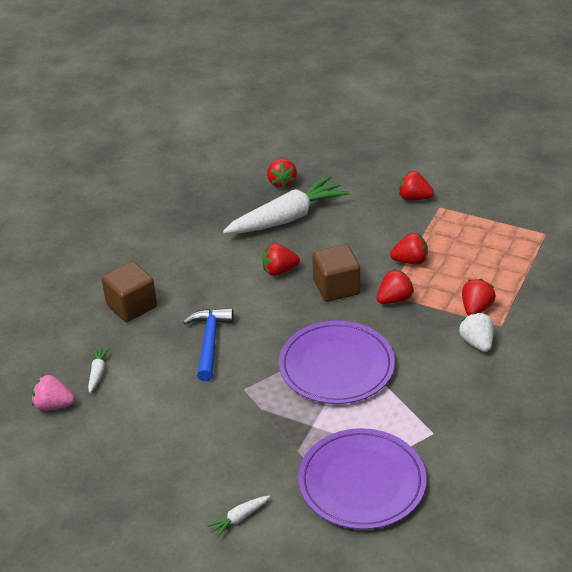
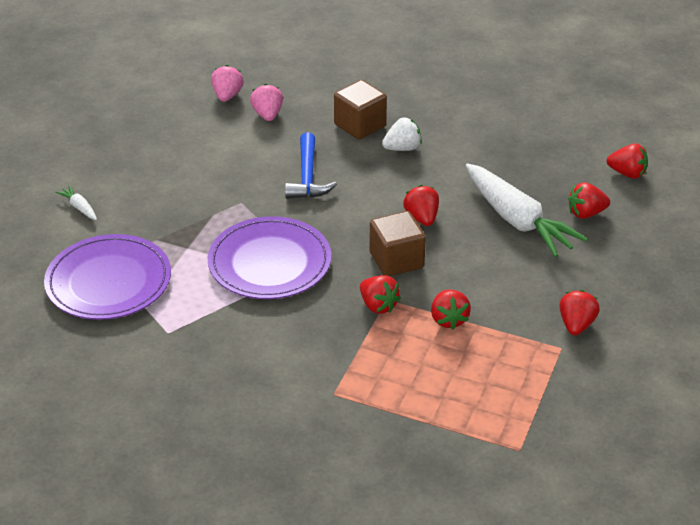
camera: 85 degrees right, 0 degrees up
(97, 372) = (267, 115): white carrot -> pink strawberry
(209, 342) = (307, 177): blue hammer -> blue hammer turned 90 degrees clockwise
(476, 308) = (364, 373): red strawberry -> red strawberry (627, 173)
(477, 343) = (304, 371): white strawberry -> white strawberry (402, 148)

